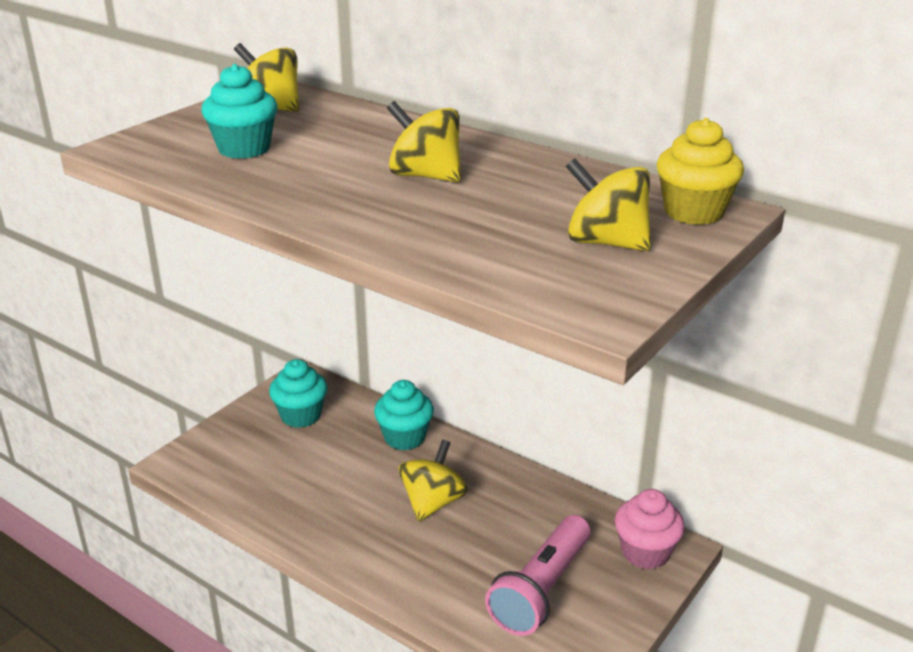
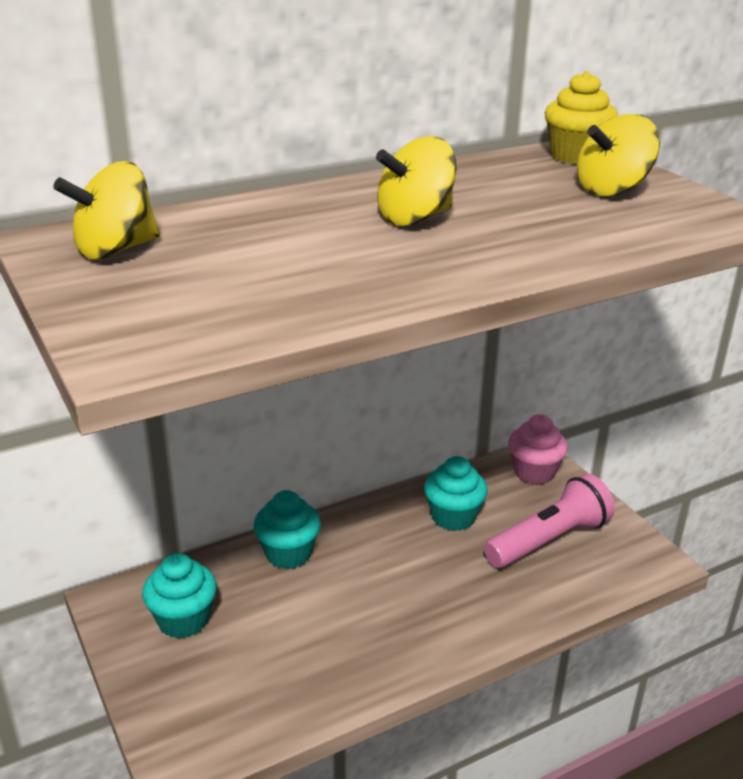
camera: 65 degrees left, 0 degrees up
(244, 149) = (236, 283): turquoise cupcake -> turquoise cupcake (453, 517)
(432, 502) = (401, 566): yellow spinning top -> none
(541, 590) = (549, 540): pink flashlight -> pink flashlight turned 90 degrees counterclockwise

